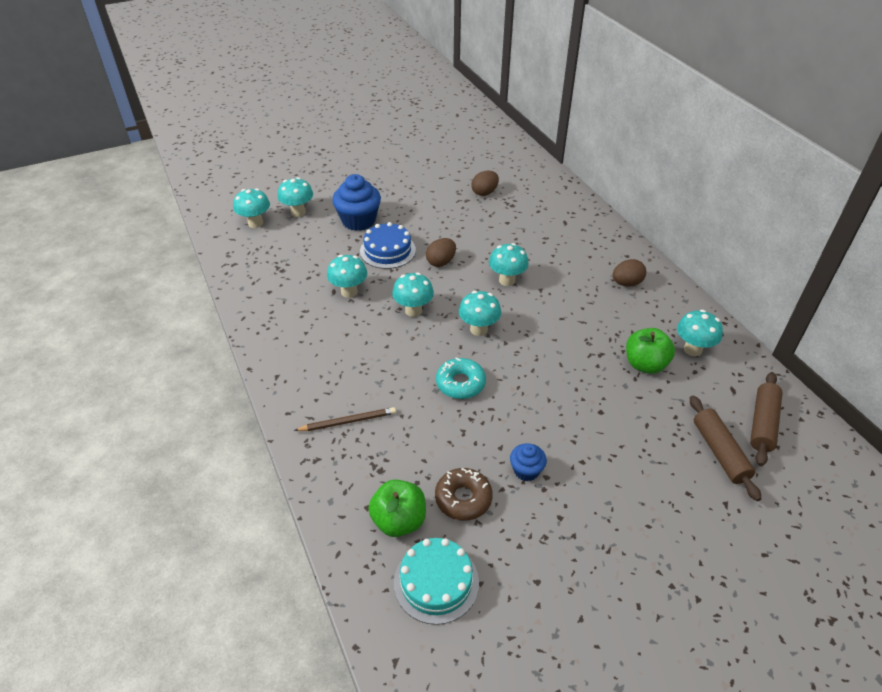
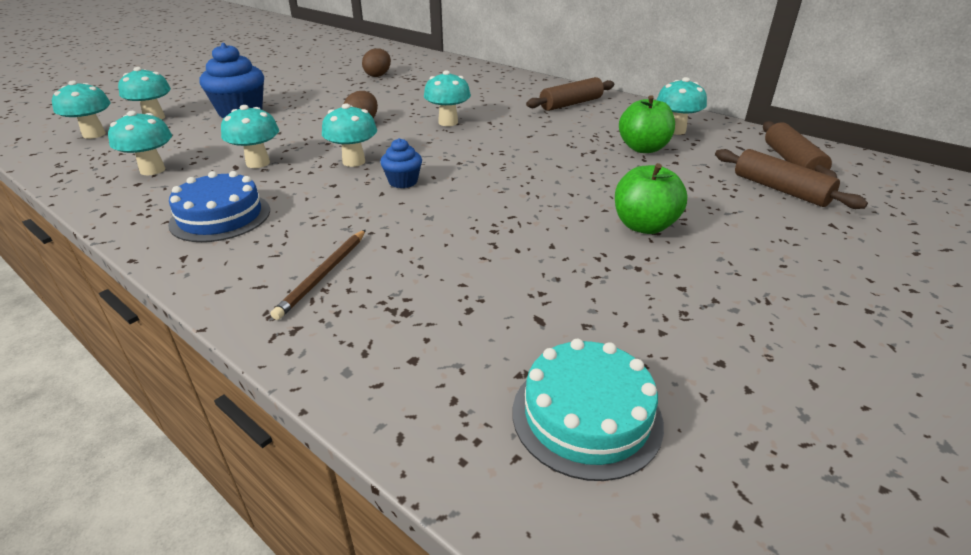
camera: 25 degrees left, 10 degrees down
(348, 421) = (324, 275): brown pencil -> brown pencil turned 150 degrees clockwise
(388, 250) = (291, 126): blue cake -> blue cake (220, 217)
(399, 520) = (473, 360): green apple -> green apple (644, 226)
(460, 383) = (457, 204): turquoise donut -> none
(463, 498) = (546, 307): brown donut -> none
(478, 329) = (445, 160): turquoise mushroom -> turquoise mushroom (152, 170)
(526, 470) = (601, 257): blue cupcake -> blue cupcake (403, 181)
(626, 283) = (571, 104): brown egg -> brown rolling pin

